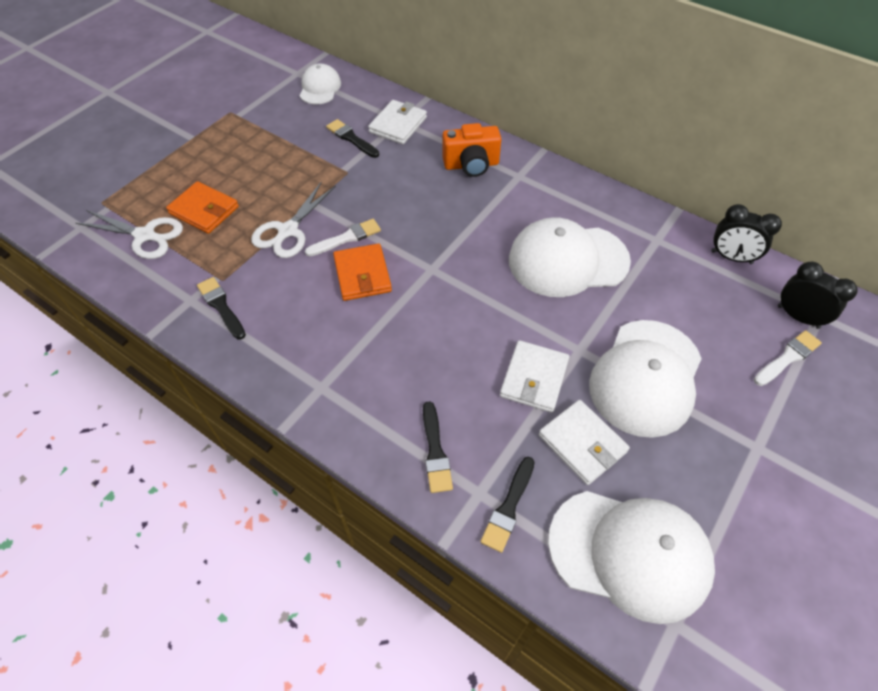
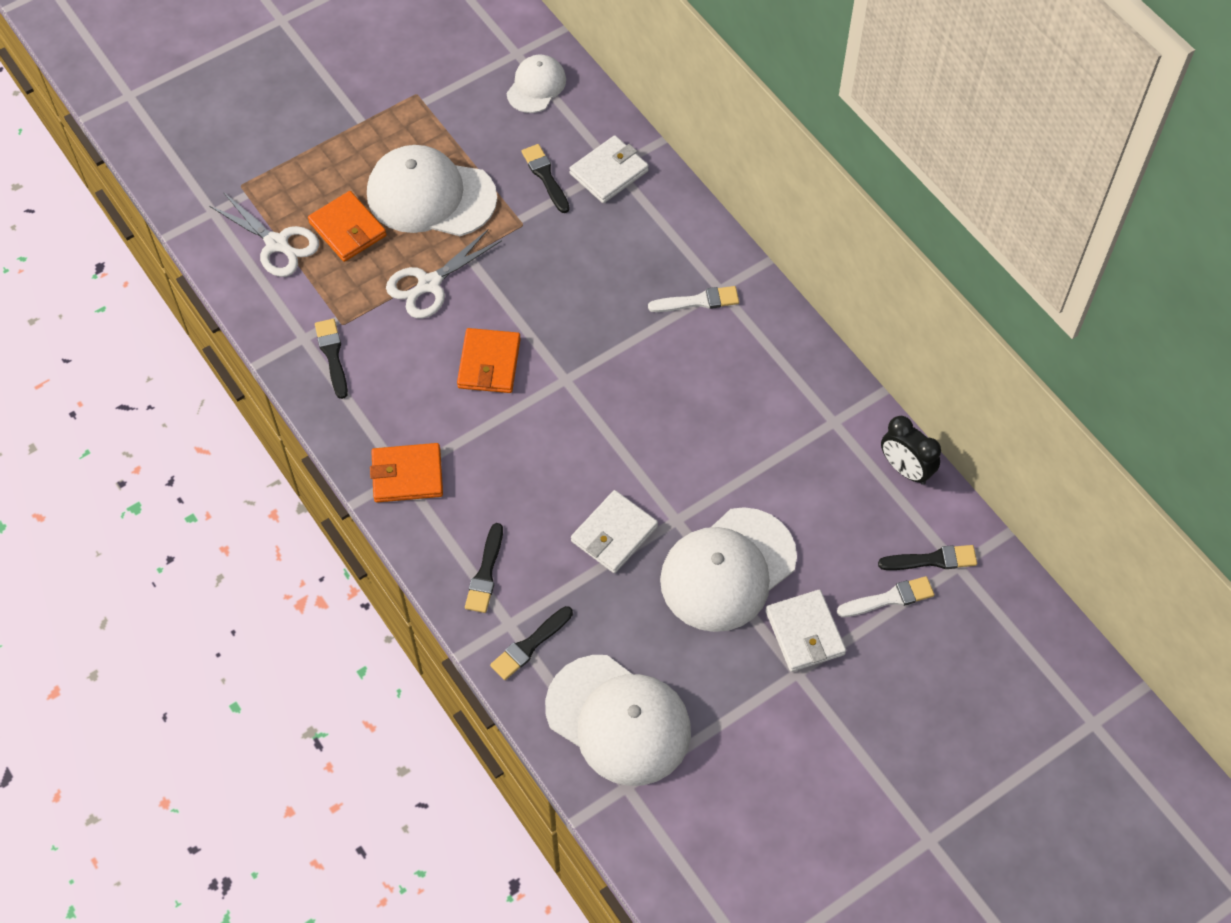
camera: 20 degrees right, 5 degrees up
(326, 386) = (407, 475): none -> orange wallet
(346, 238) = (489, 313): white brush -> white brush (698, 301)
(471, 165) = (670, 257): orange camera -> none
(567, 260) = (718, 415): white cap -> white cap (431, 196)
(582, 443) = (628, 612): white wallet -> white wallet (805, 633)
(798, 317) = (932, 560): black clock -> black brush

